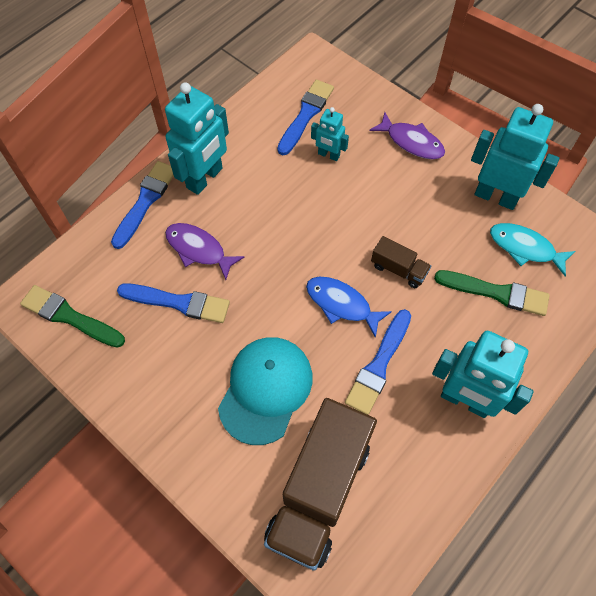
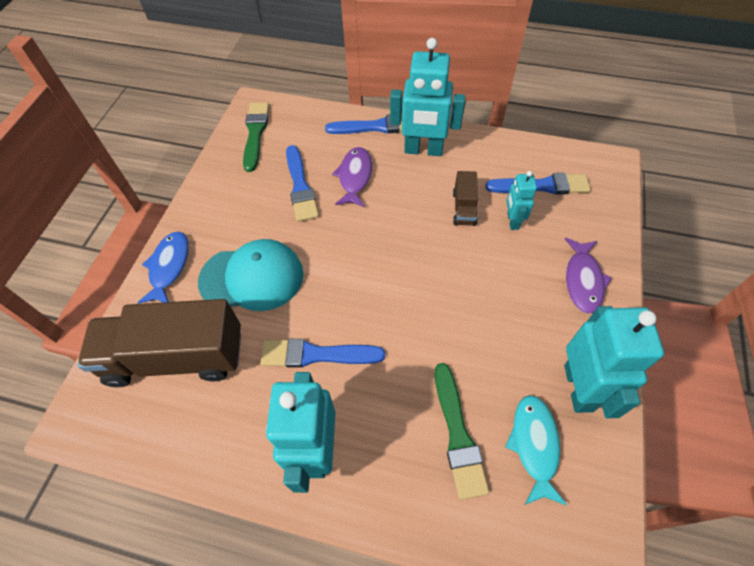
camera: 65 degrees right, 5 degrees down
(342, 304) = (362, 298): blue fish -> blue fish (169, 267)
(398, 269) = (427, 329): brown truck -> brown truck (464, 208)

